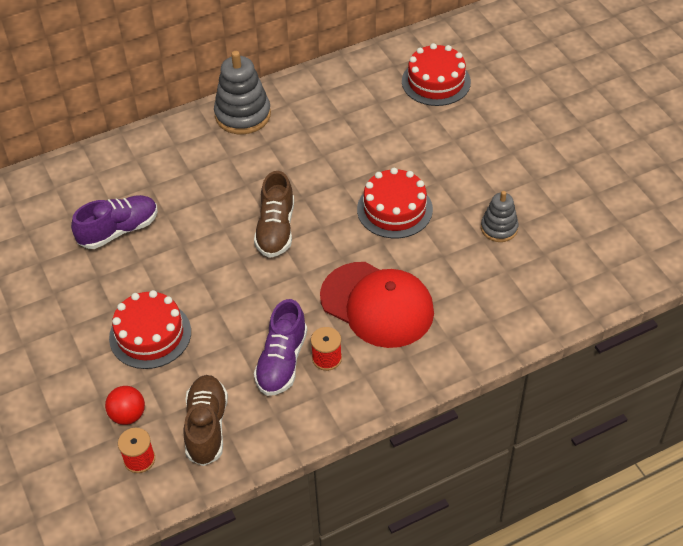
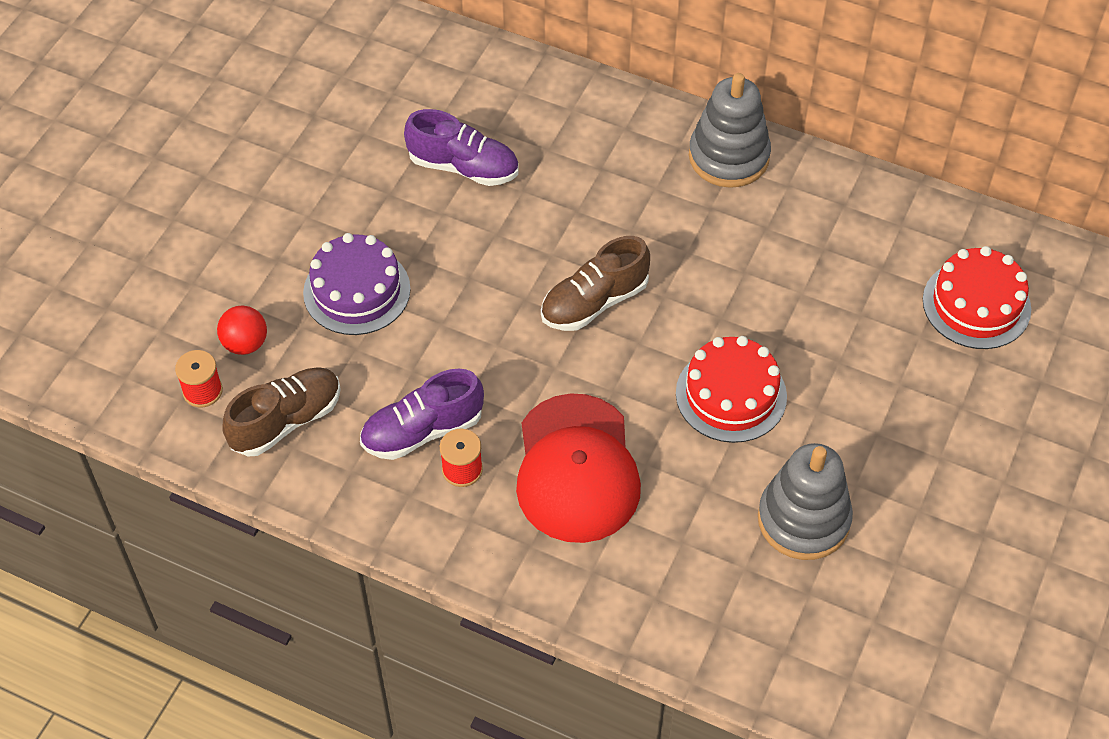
camera: 50 degrees right, 5 degrees up
(150, 334) = (357, 291): red cake -> purple cake
(499, 228) = (803, 520): grey stacking toy -> grey stacking toy, size x1.66

